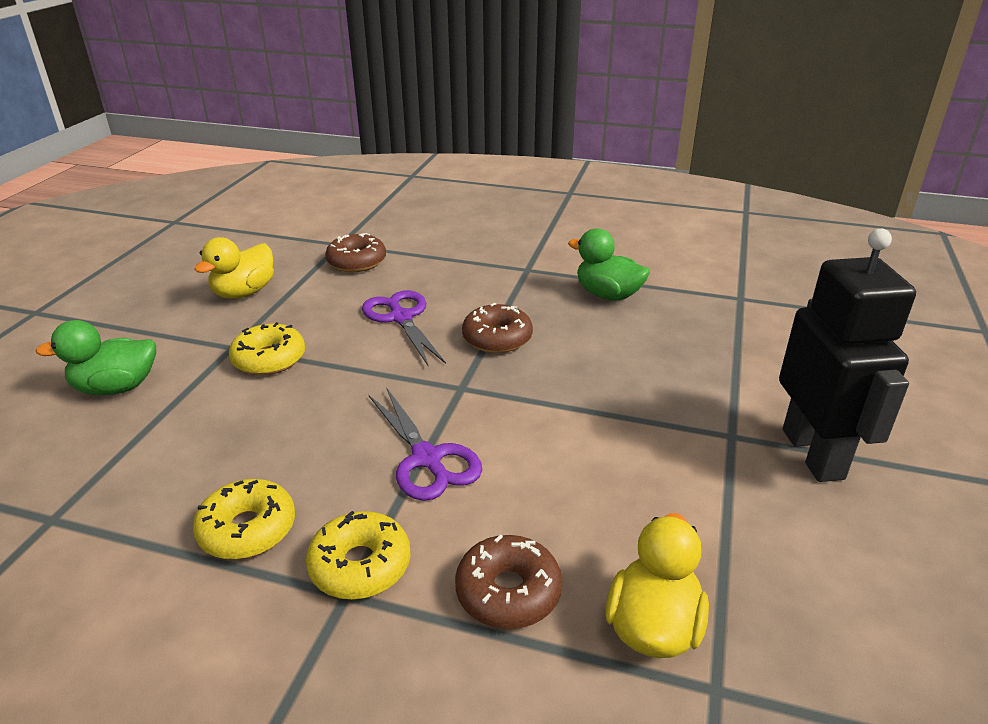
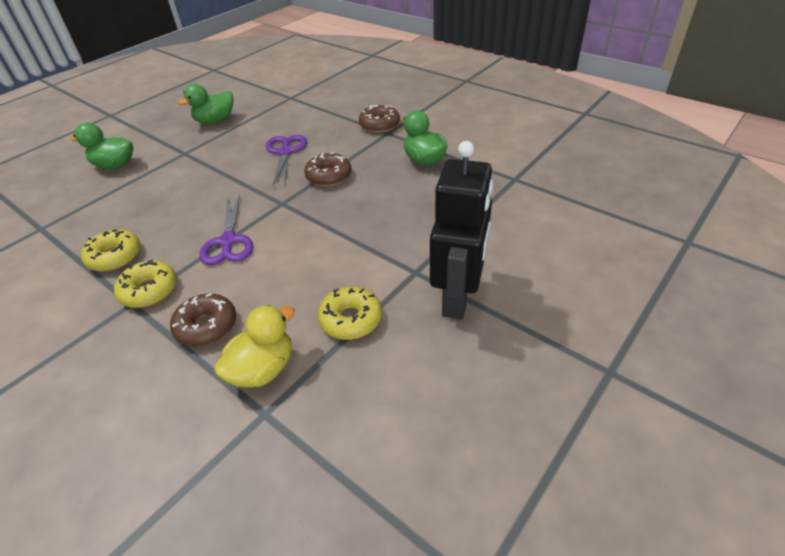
camera: 25 degrees right, 10 degrees up
(244, 292) = (215, 121): yellow duck -> green duck
(269, 359) = (197, 164): yellow donut -> yellow donut (351, 319)
(357, 262) = (290, 111): brown donut -> brown donut (379, 125)

